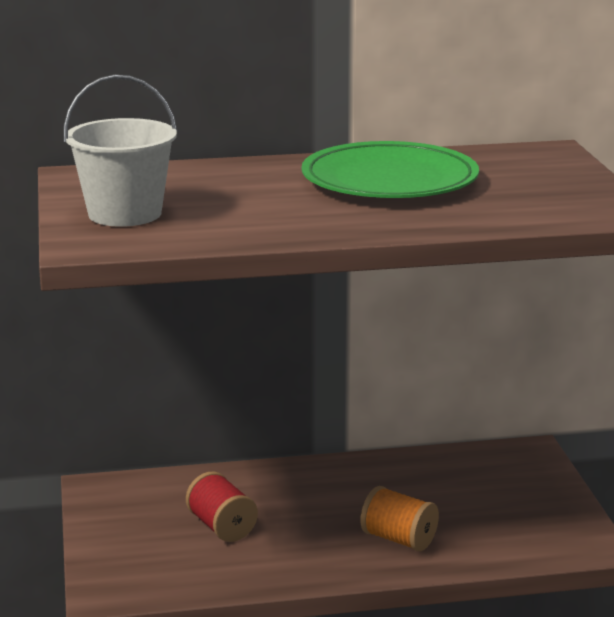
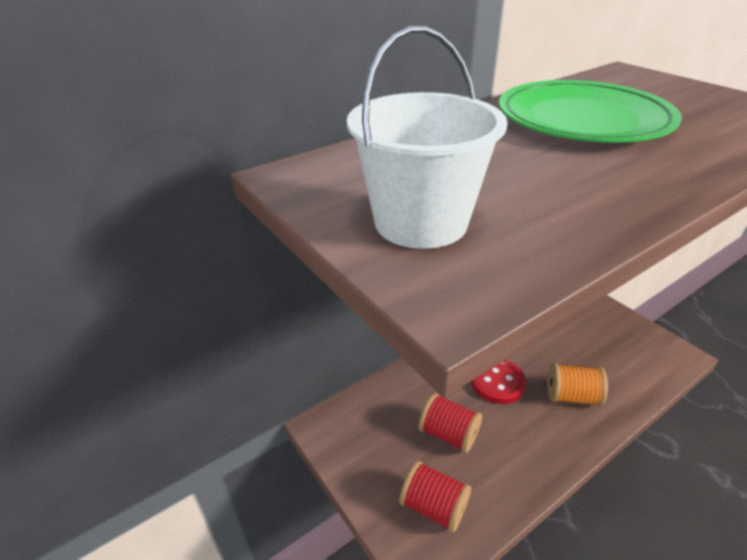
camera: 25 degrees left, 15 degrees up
(151, 566) = (433, 506): none -> red spool
(324, 506) = (497, 382): none -> red button

